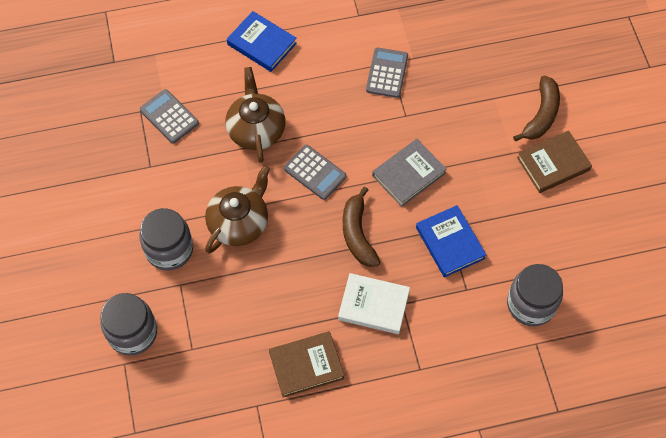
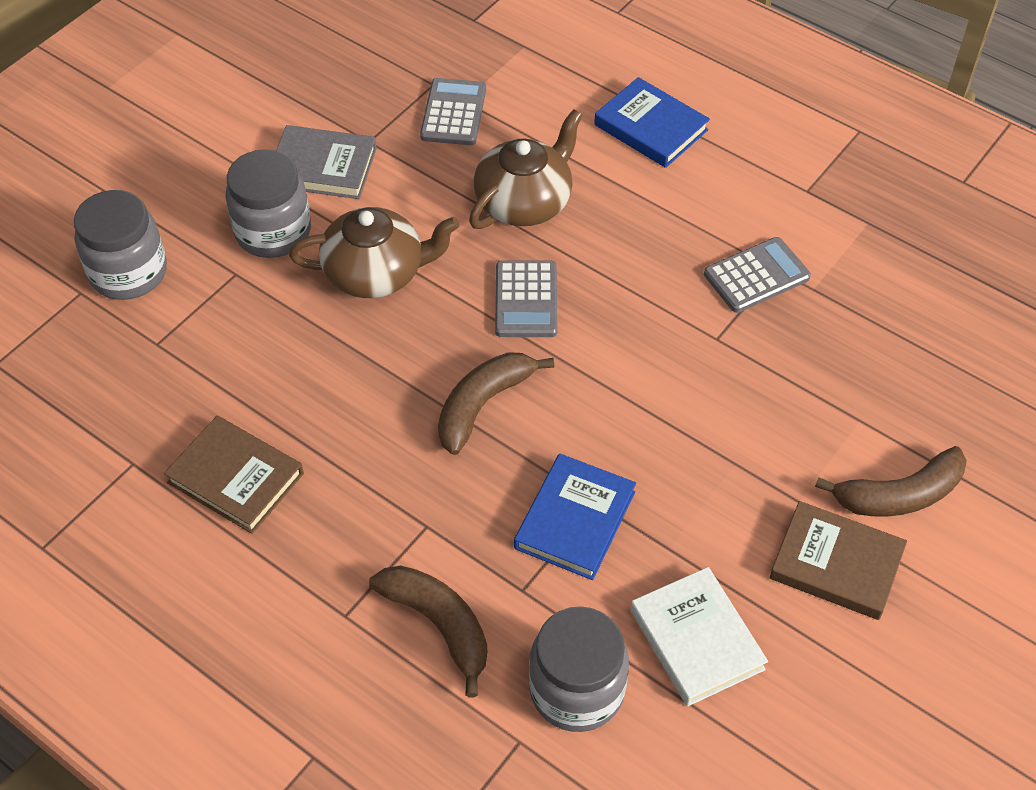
camera: 50 degrees right, 10 degrees down
(262, 44) = (650, 127): blue book -> blue book turned 45 degrees counterclockwise
(373, 305) = (393, 494): white book -> white book (696, 639)
(408, 174) = (631, 401): grey book -> grey book (323, 167)
(456, 334) = (439, 624): none -> brown banana

